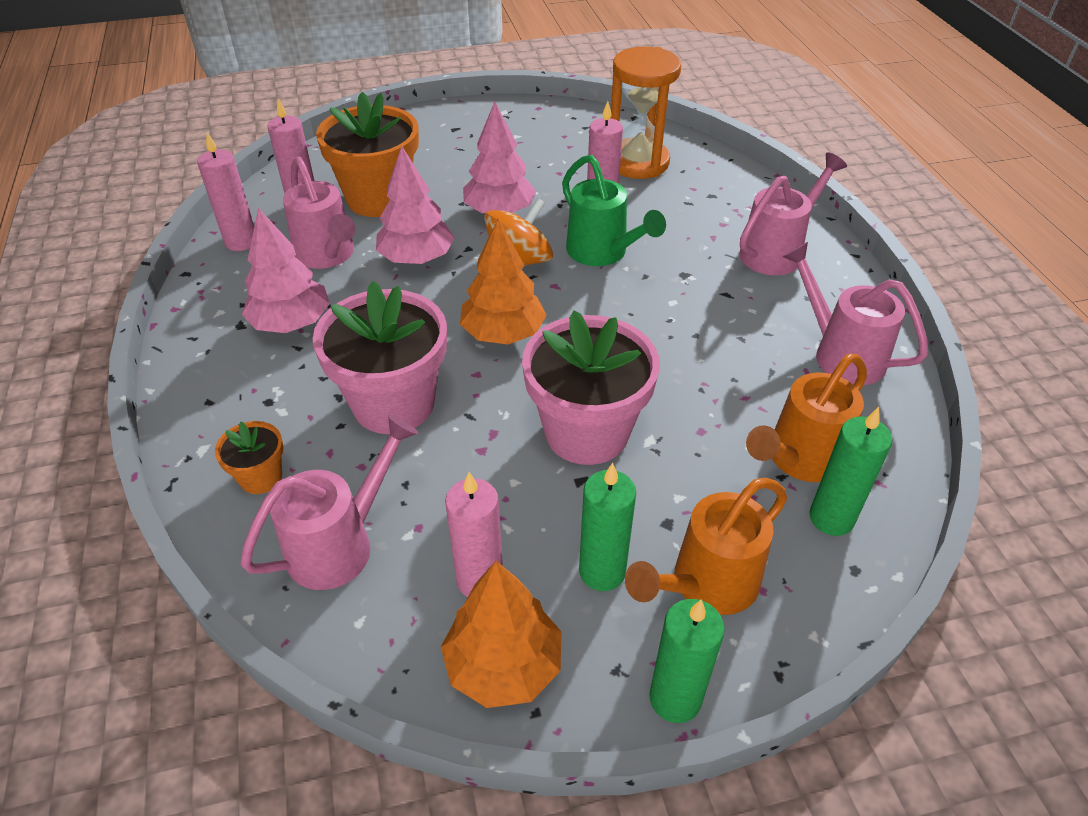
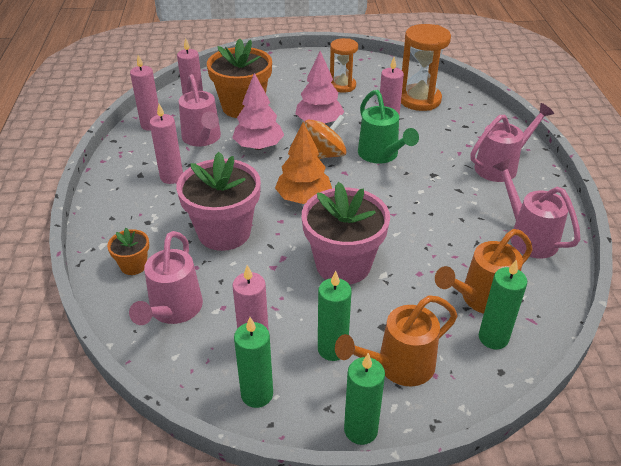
camera: 10 degrees right, 5 degrees down
(291, 323) = (171, 177): pink tree -> pink candle
(340, 544) = (173, 310): pink watering can -> pink watering can turned 135 degrees clockwise
(503, 665) = (257, 394): orange tree -> green candle
(521, 151) = (342, 86): none -> orange hourglass

